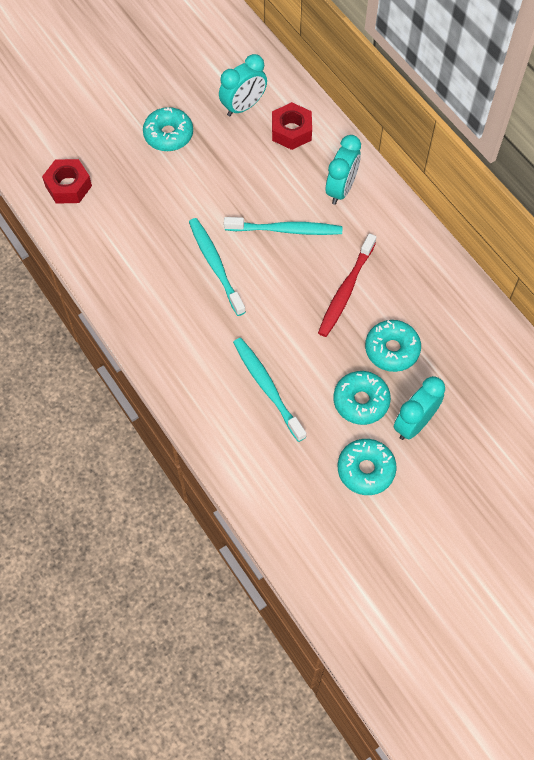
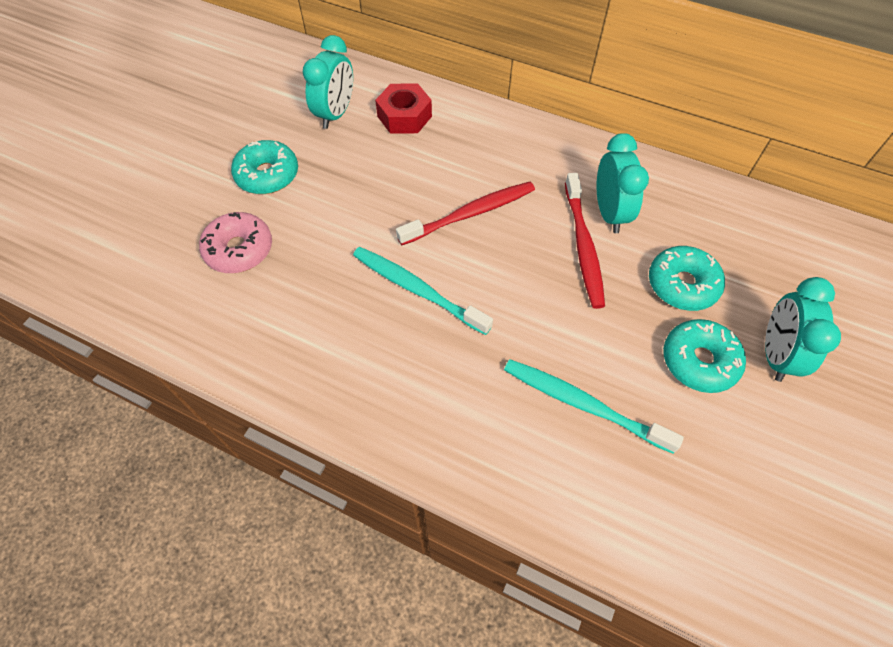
camera: 30 degrees left, 5 degrees down
(68, 186) = (172, 283): red nut -> none
(121, 182) = (239, 249): none -> pink donut
(286, 230) = (471, 214): turquoise toothbrush -> red toothbrush
(341, 189) = (498, 148): turquoise clock -> turquoise clock (609, 213)
(366, 470) = (774, 443): turquoise donut -> none

